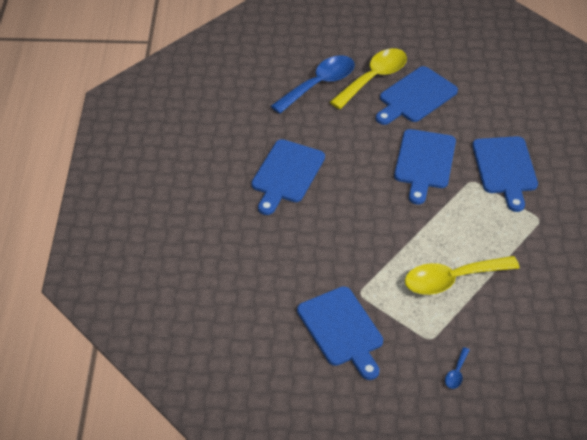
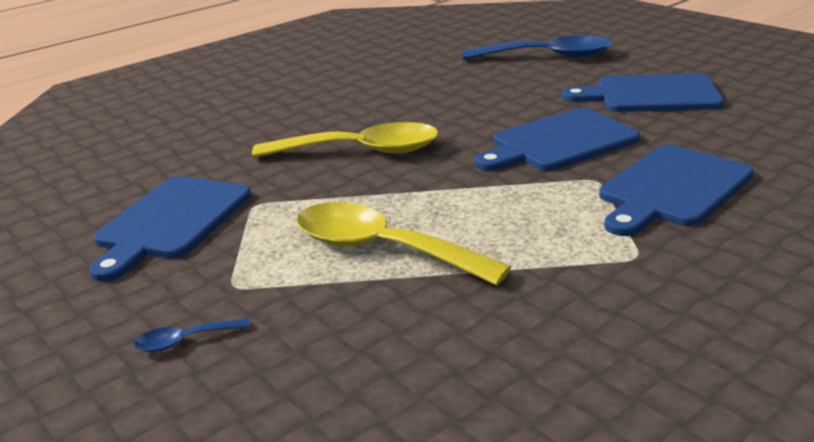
camera: 50 degrees right, 20 degrees down
(286, 174) = (384, 96): blue cutting board -> none
(374, 78) = (622, 69): yellow spoon -> yellow spoon (360, 151)

